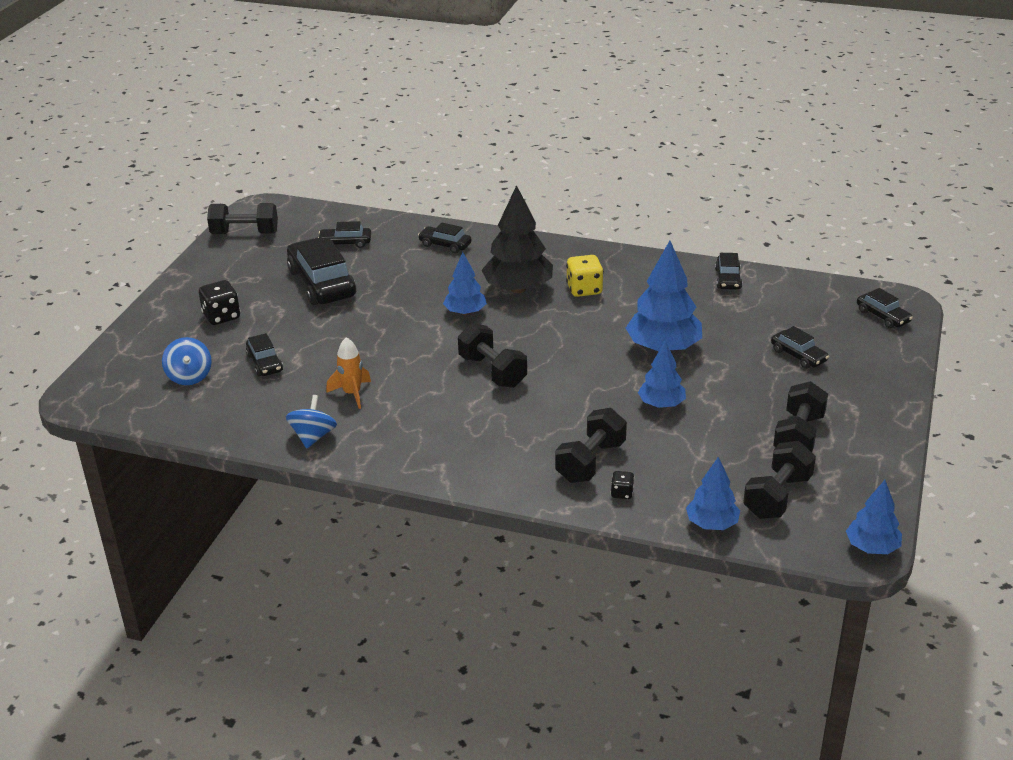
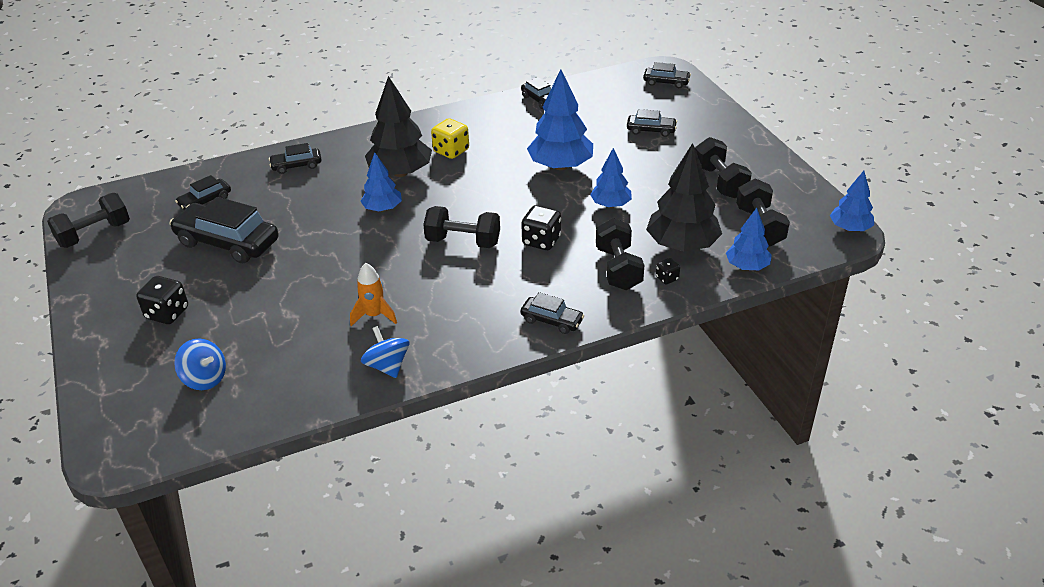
camera: 40 degrees left, 5 degrees up
(264, 363) = (263, 331): black car -> black car (552, 320)
(557, 404) = (541, 241): none -> black dice
(677, 473) = (682, 245): none -> black tree

